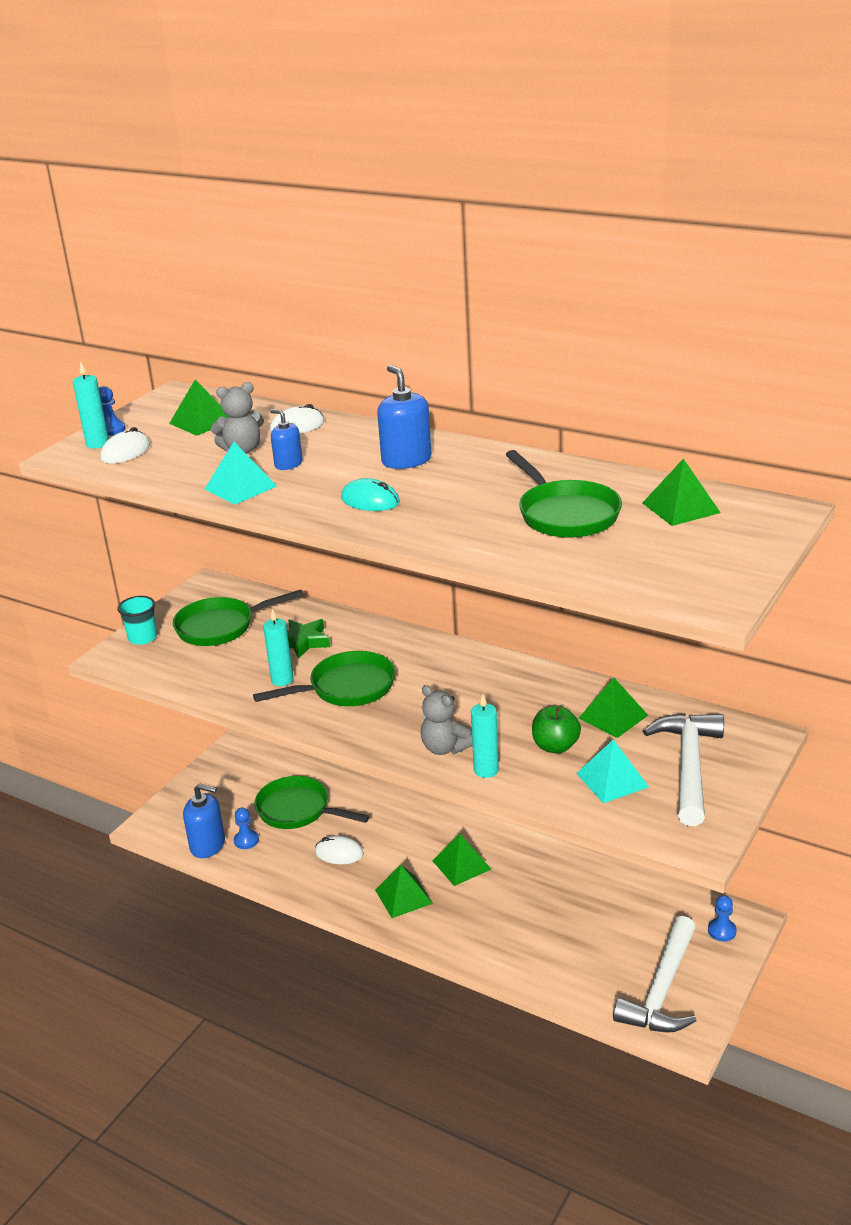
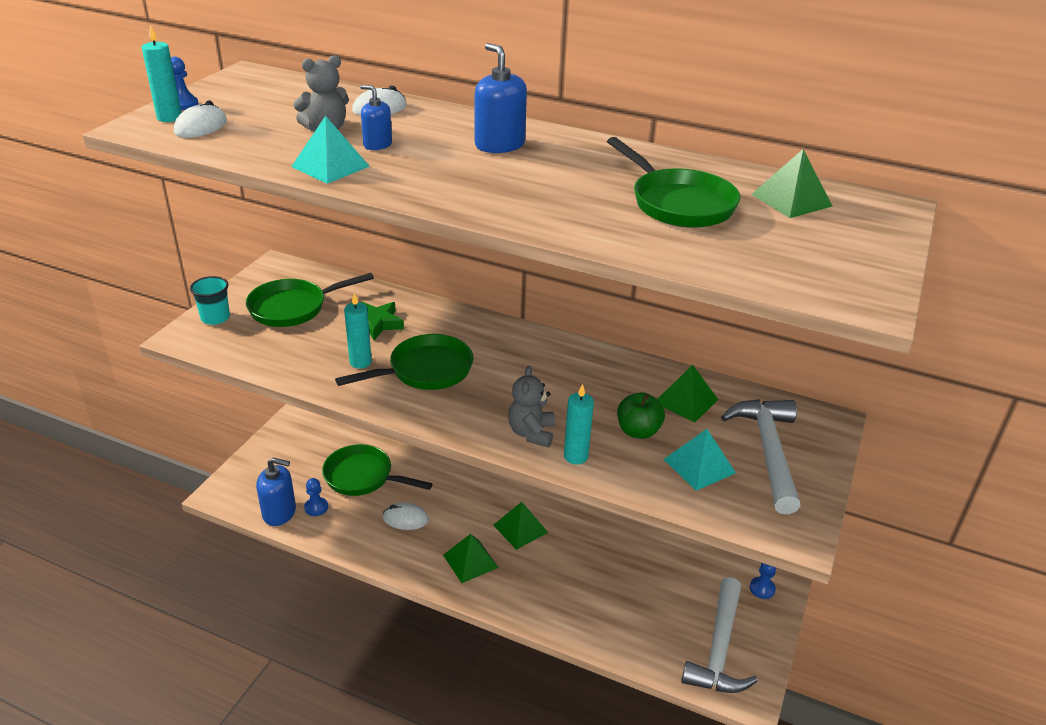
camera: 10 degrees left, 5 degrees up
(201, 422) = (279, 100): green pyramid -> none
(370, 501) = (472, 184): turquoise mouse -> none
(445, 748) = (531, 433): grey teddy bear -> grey teddy bear turned 60 degrees clockwise

